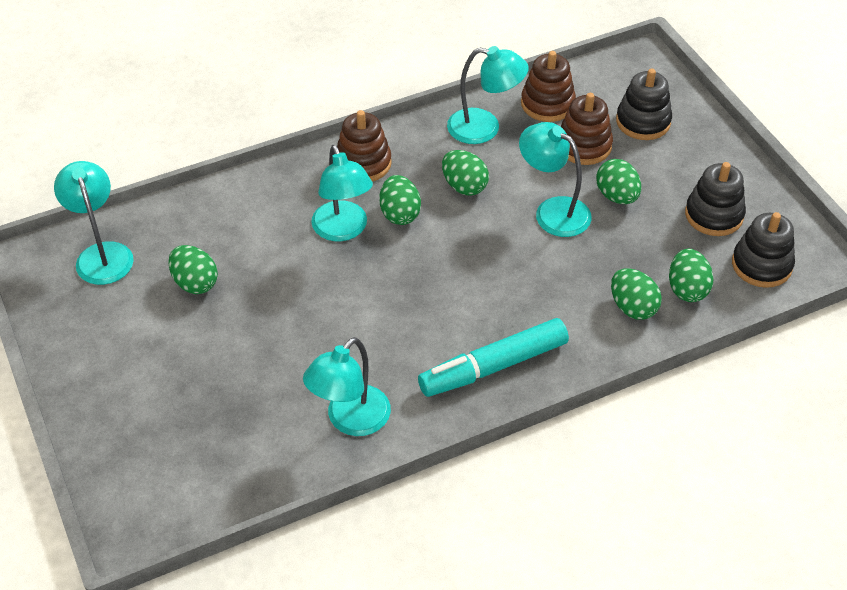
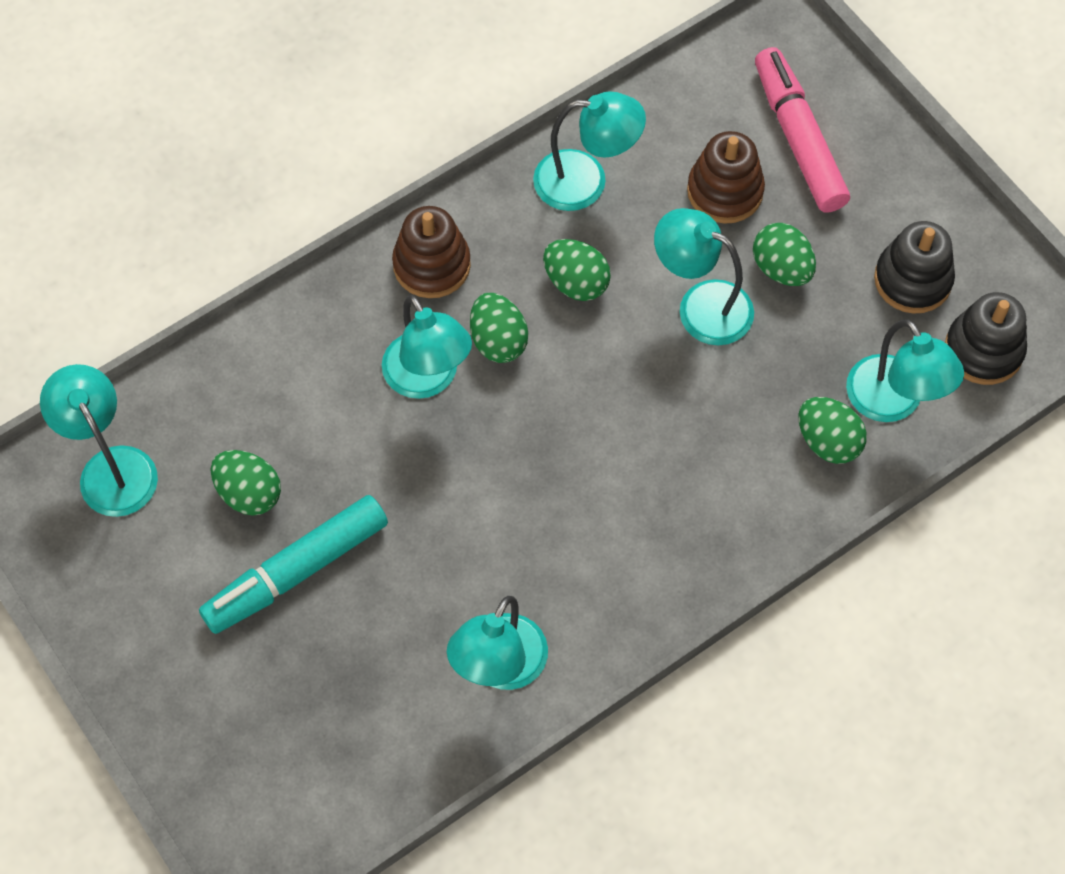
camera: 10 degrees left, 15 degrees up
(493, 367) = (665, 559): turquoise marker -> turquoise marker (296, 571)
(547, 104) = (664, 127): brown stacking toy -> none
(643, 122) = (798, 138): black stacking toy -> pink marker
(687, 289) = (893, 402): green egg -> turquoise lamp

